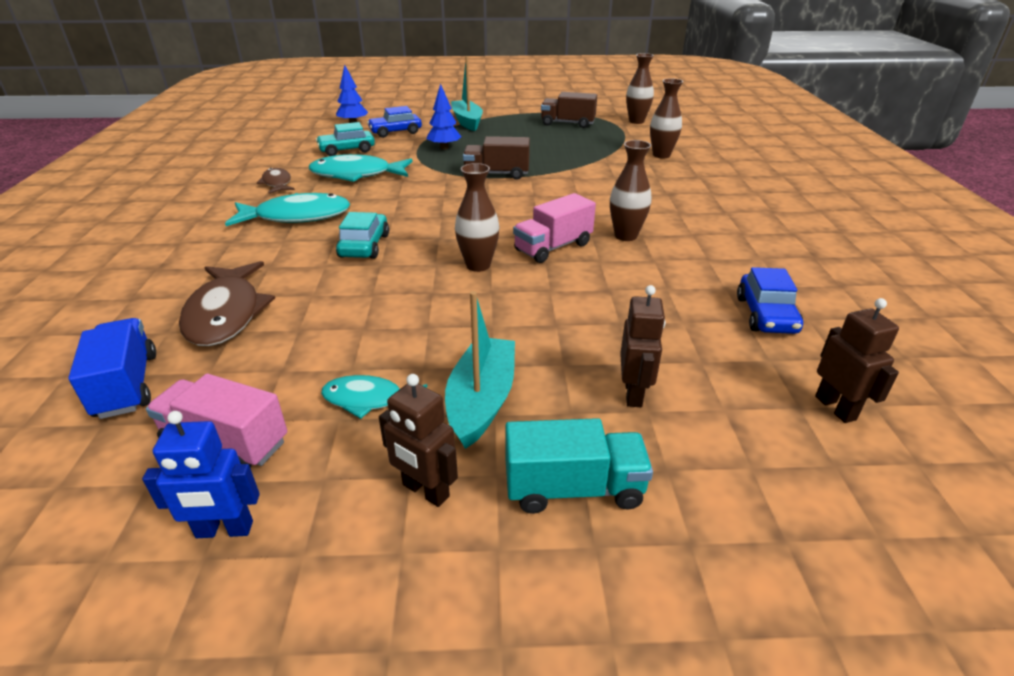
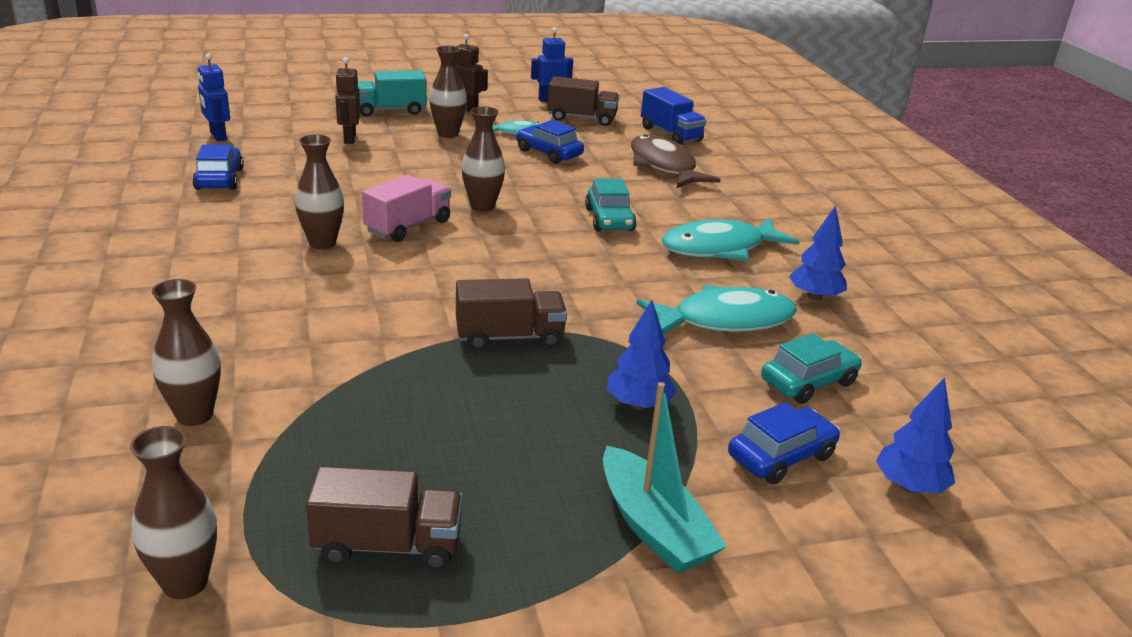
camera: 165 degrees right, 5 degrees down
(226, 443) = (582, 118): pink truck -> brown truck
(277, 183) = (815, 297): brown fish -> blue tree
(354, 346) = (548, 153): none -> blue car
(481, 401) = (448, 134): turquoise boat -> brown vase
(835, 408) = (218, 136): brown robot -> blue robot

